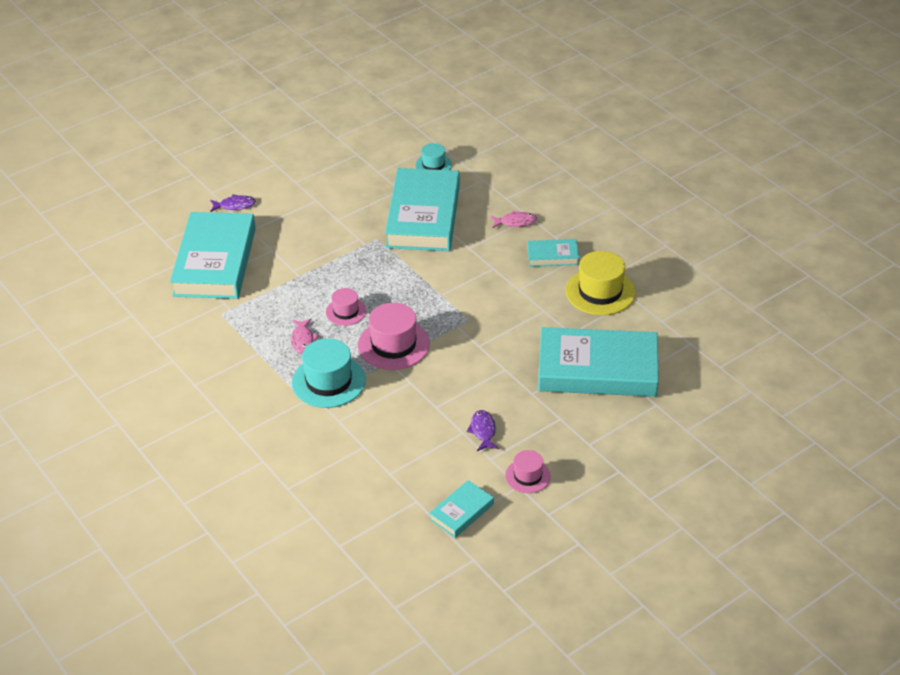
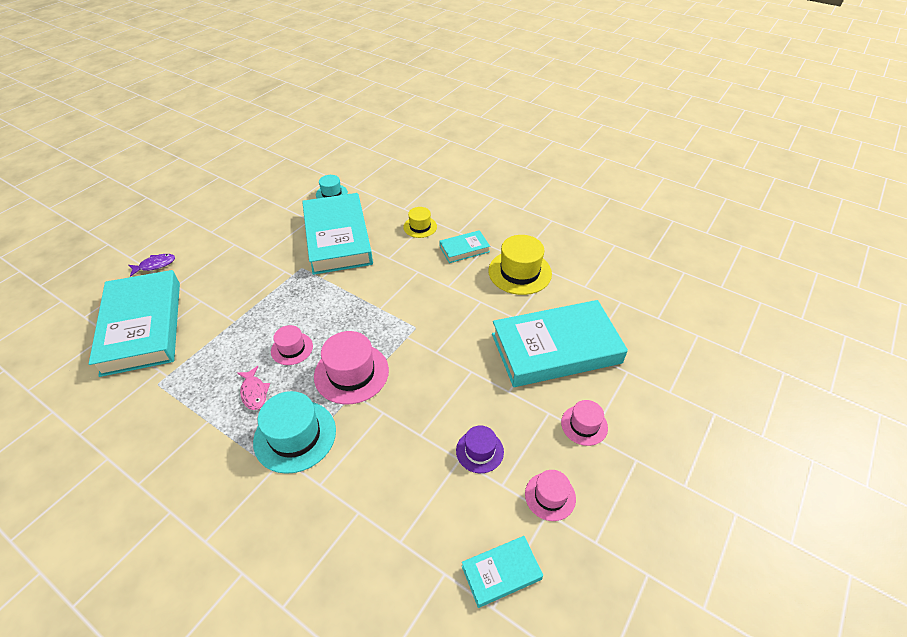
camera: 20 degrees left, 5 degrees up
(461, 512) = (501, 572): turquoise book -> turquoise book turned 45 degrees clockwise
(483, 431) = (479, 451): purple fish -> purple hat
(515, 222) = (420, 227): pink fish -> yellow hat
(588, 435) = (584, 425): none -> pink hat

